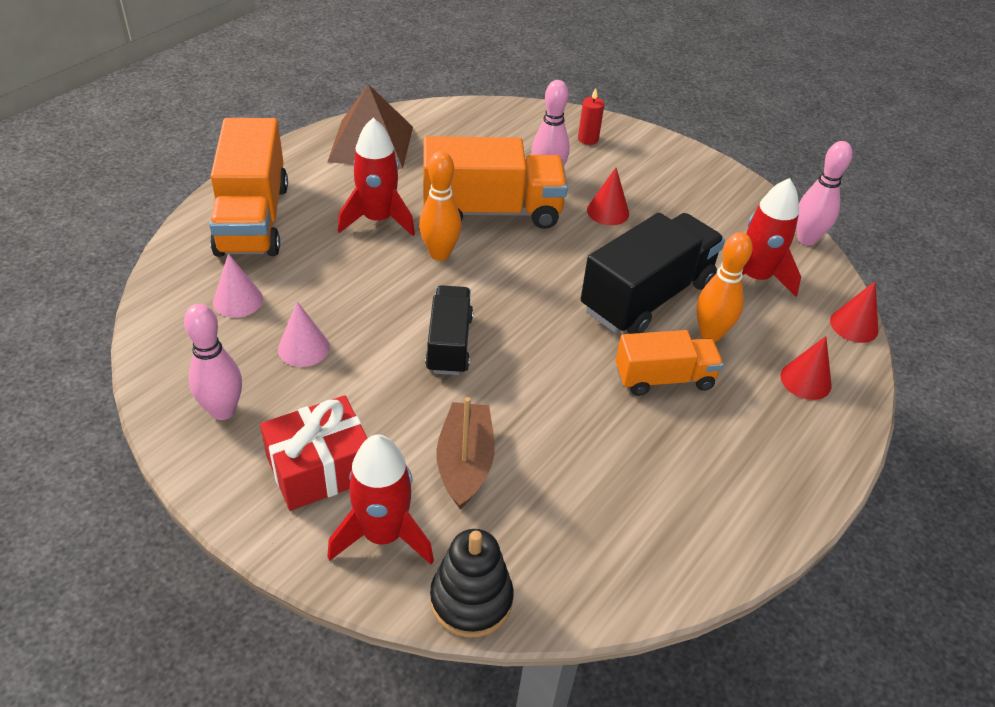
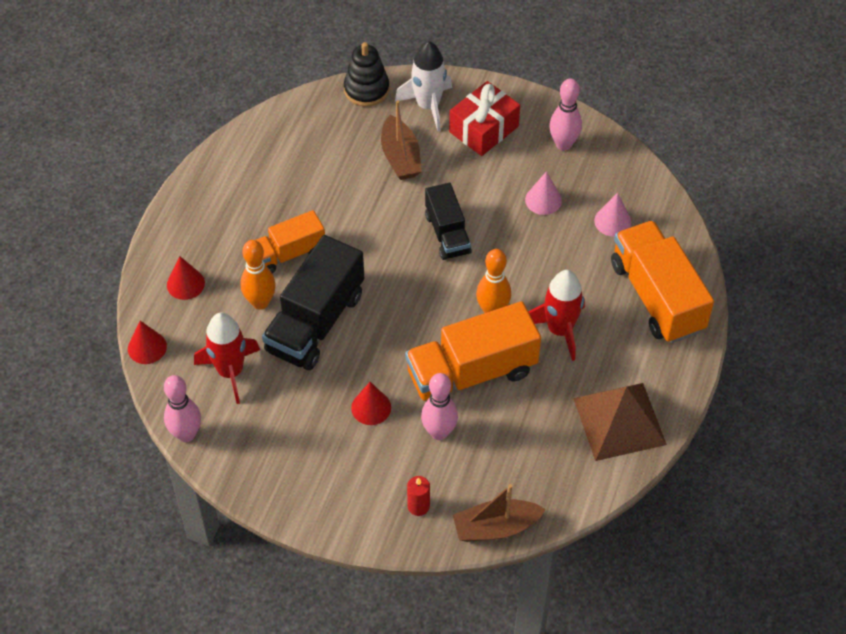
camera: 165 degrees right, 10 degrees up
(383, 535) = (428, 106): red rocket -> white rocket
(526, 112) = (496, 527): none -> brown boat

